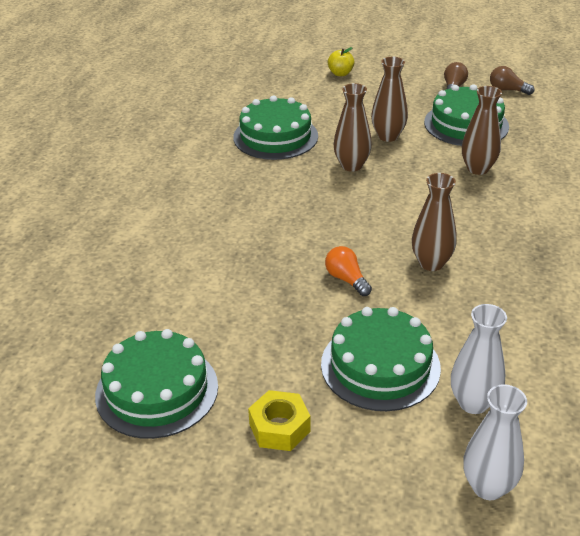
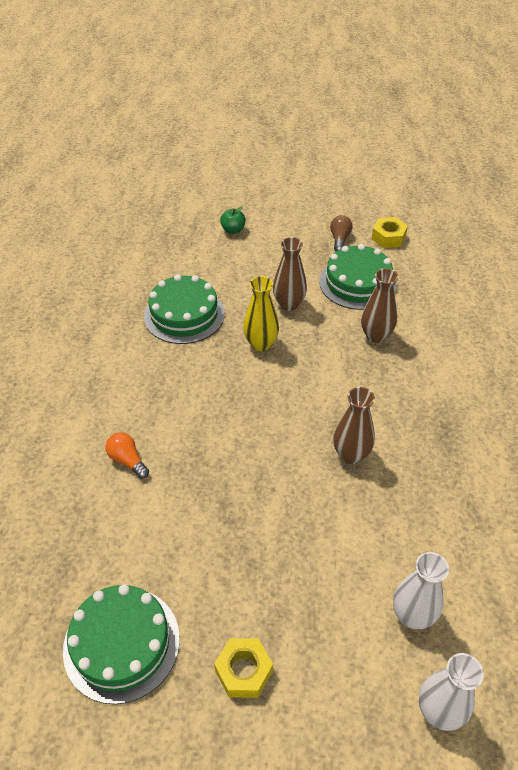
camera: 10 degrees left, 10 degrees up
(340, 73) = (233, 230): yellow apple -> green apple
(346, 279) = (277, 484): orange light bulb -> orange light bulb (127, 460)
(351, 165) = (261, 344): brown vase -> yellow vase
(380, 365) = (323, 583): green cake -> none
(507, 90) = (388, 238): brown light bulb -> yellow nut

